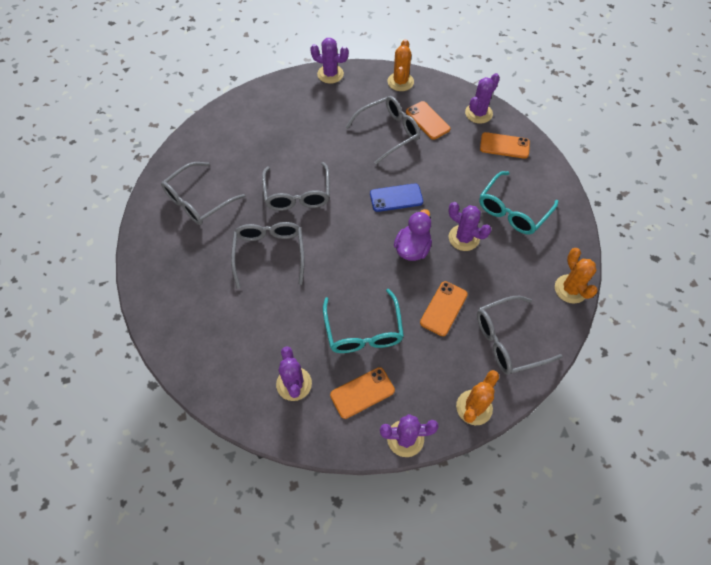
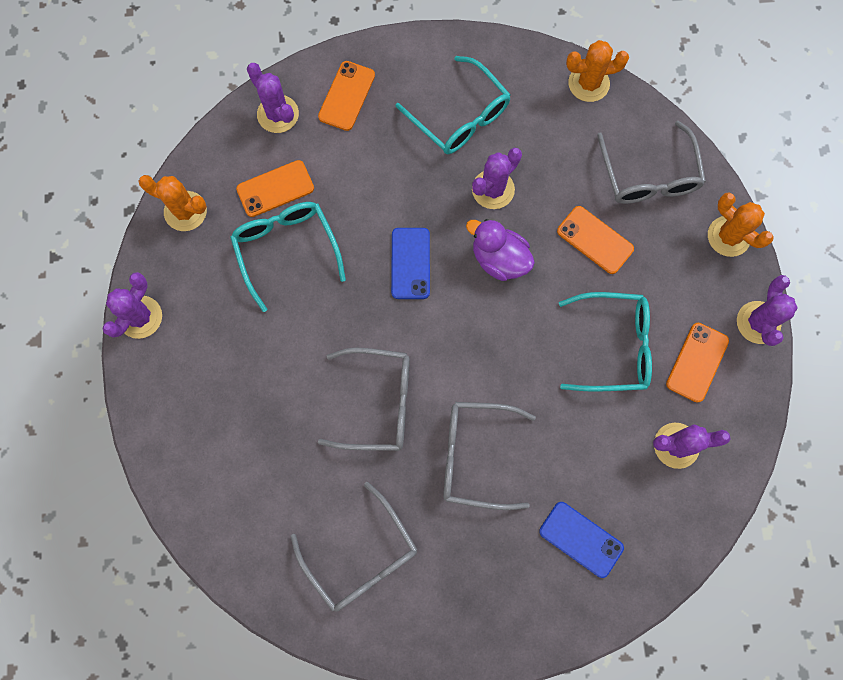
camera: 80 degrees left, 15 degrees up
(218, 326) = (581, 539): none -> blue phone
(362, 393) = (697, 362): orange phone -> orange phone turned 45 degrees clockwise
(388, 132) = (286, 250): grey glasses -> turquoise glasses

